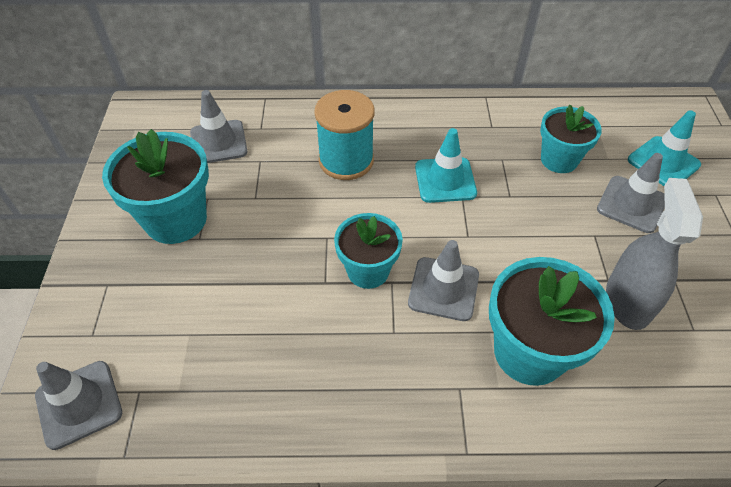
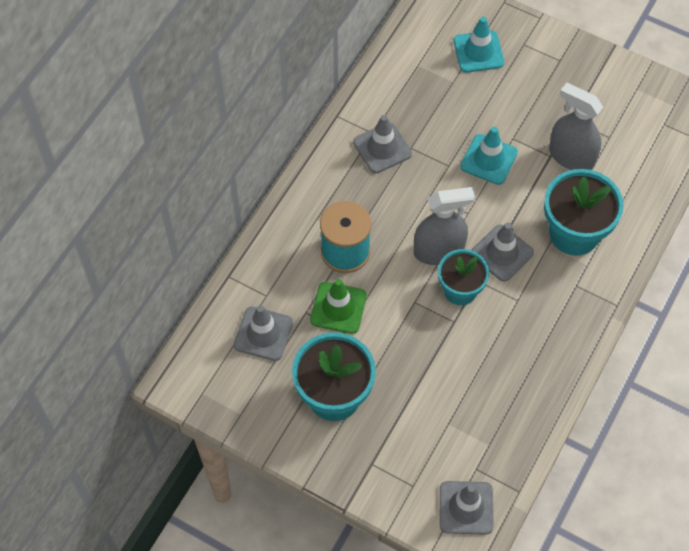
camera: 60 degrees left, 10 degrees up
(279, 181) = (338, 308): none -> green traffic cone
(402, 231) = (439, 251): none -> grey spray bottle
(445, 180) = (408, 197): turquoise traffic cone -> turquoise traffic cone (488, 159)
(559, 160) = (435, 113): turquoise flower pot -> none
(631, 204) = (501, 98): grey traffic cone -> grey traffic cone (382, 148)

